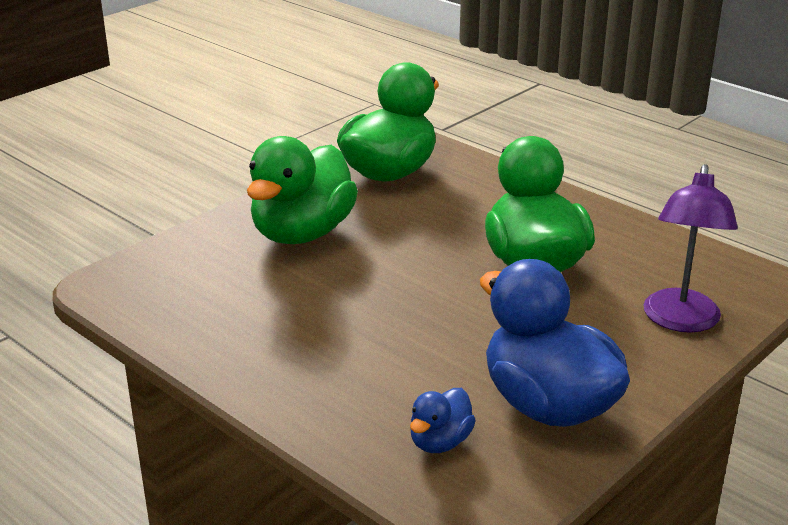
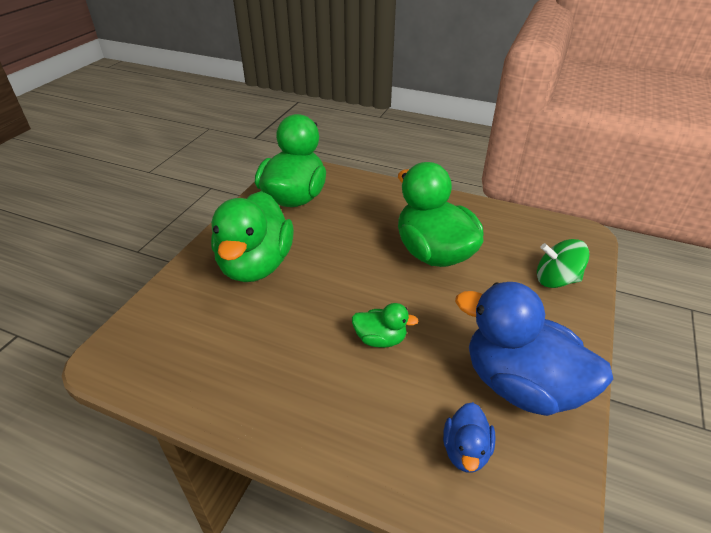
camera: 20 degrees left, 10 degrees up
(407, 330) = (380, 339): none -> green duck
(680, 321) = (556, 280): purple lamp -> green spinning top

